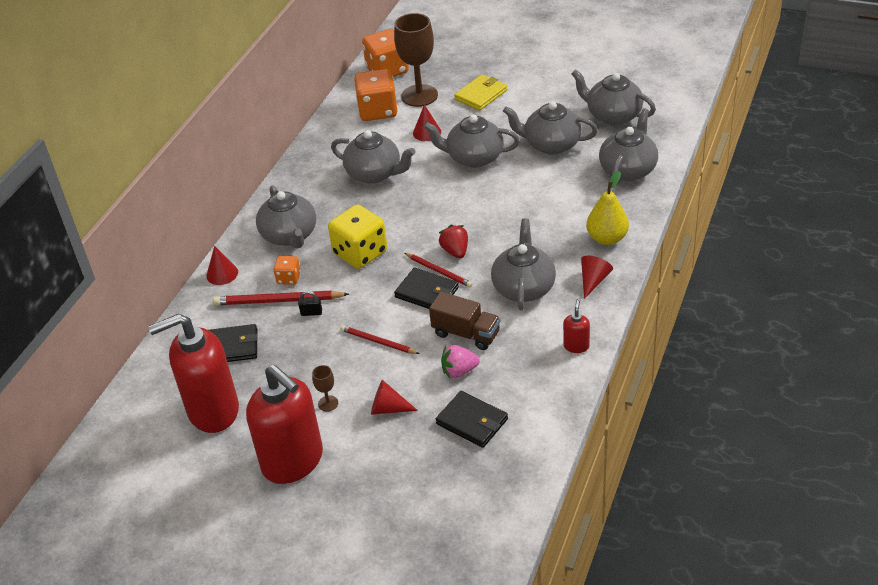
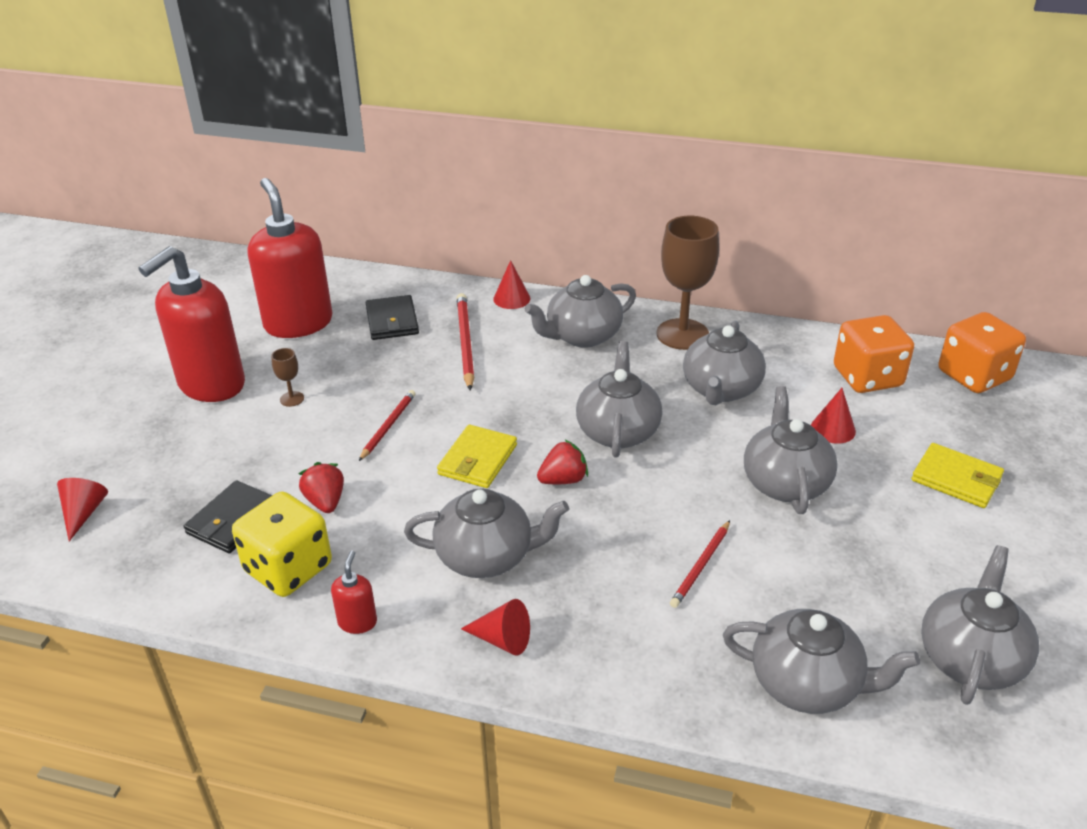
camera: 80 degrees right, 5 degrees down
(289, 278) = (504, 345): orange dice -> none
(311, 313) = (443, 369): black padlock -> none
(360, 253) = (553, 394): yellow dice -> yellow dice (288, 568)
(388, 408) = (273, 446): red cone -> red cone (84, 513)
(419, 96) = (923, 413): brown goblet -> brown goblet (682, 334)
(427, 292) = (478, 460): black wallet -> yellow wallet
(438, 271) = (520, 467): red pencil -> red pencil (701, 566)
(459, 371) = (325, 502): pink strawberry -> red strawberry
(466, 333) = (395, 503): brown truck -> none
(551, 144) = (848, 572): grey teapot -> grey teapot (618, 431)
(576, 346) = (357, 622): red soap dispenser -> red soap dispenser turned 90 degrees counterclockwise
(607, 238) = (609, 655): yellow pear -> none

